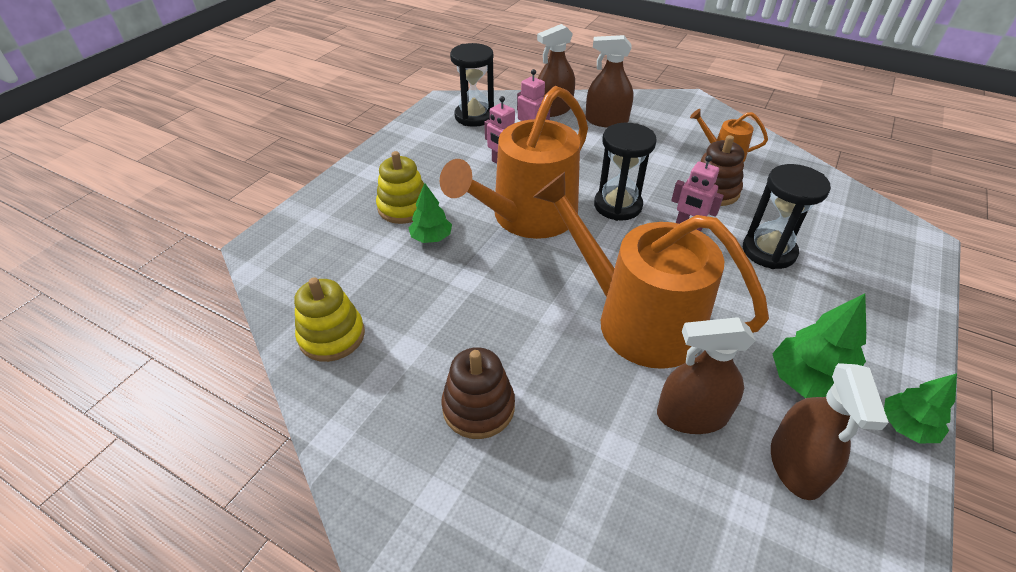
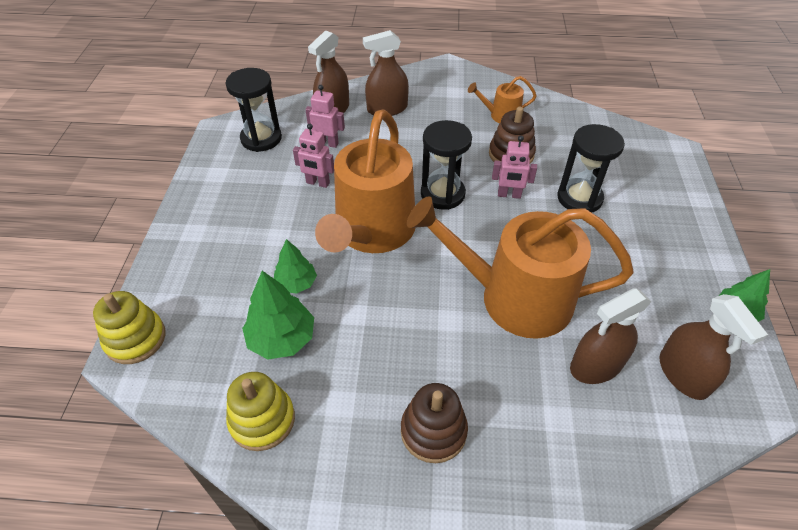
camera: 25 degrees left, 5 degrees up
(404, 207) = (250, 260): yellow stacking toy -> yellow stacking toy (135, 339)
(808, 382) = (659, 303): green tree -> green tree (282, 339)

